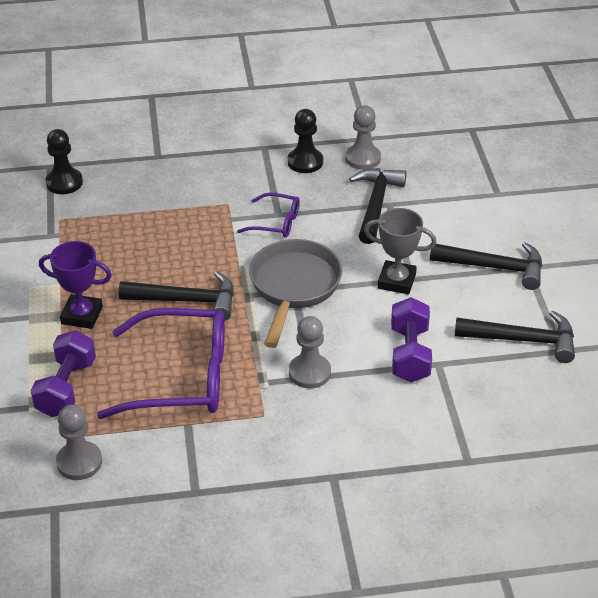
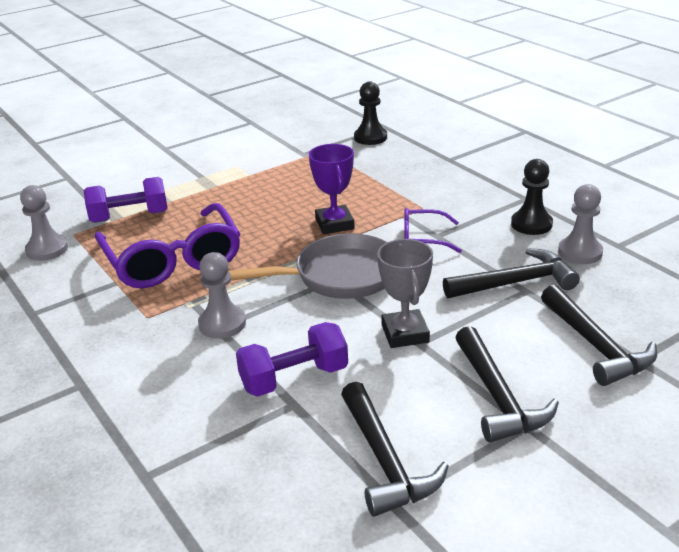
camera: 65 degrees right, 10 degrees down
(82, 315) = (218, 195): purple trophy -> purple trophy (334, 224)
(186, 301) = (273, 231): black hammer -> black hammer (595, 346)
(276, 222) = (423, 238): purple glasses -> purple glasses turned 105 degrees clockwise

